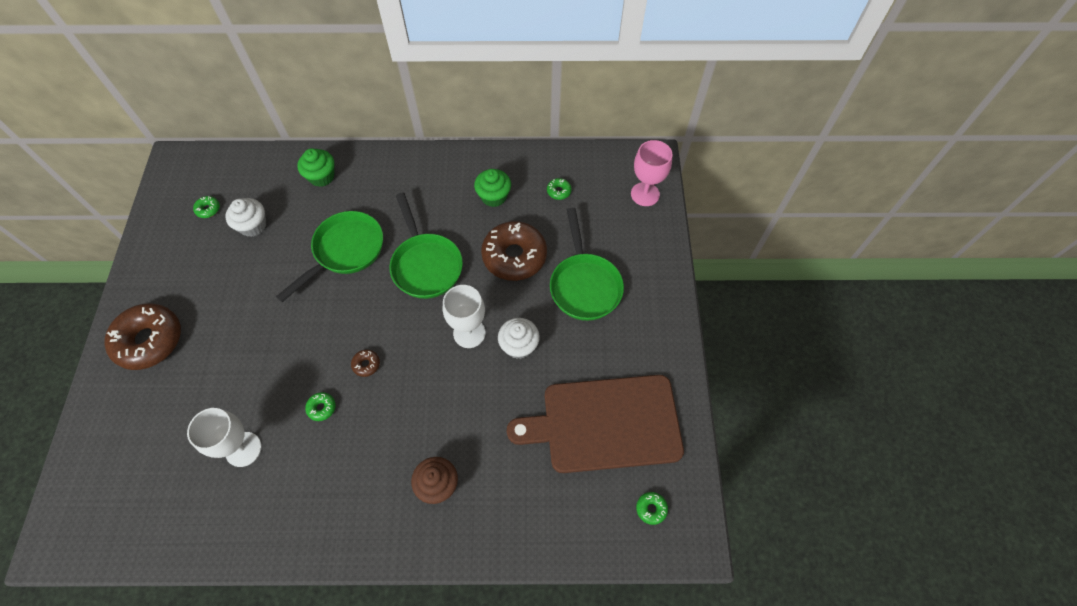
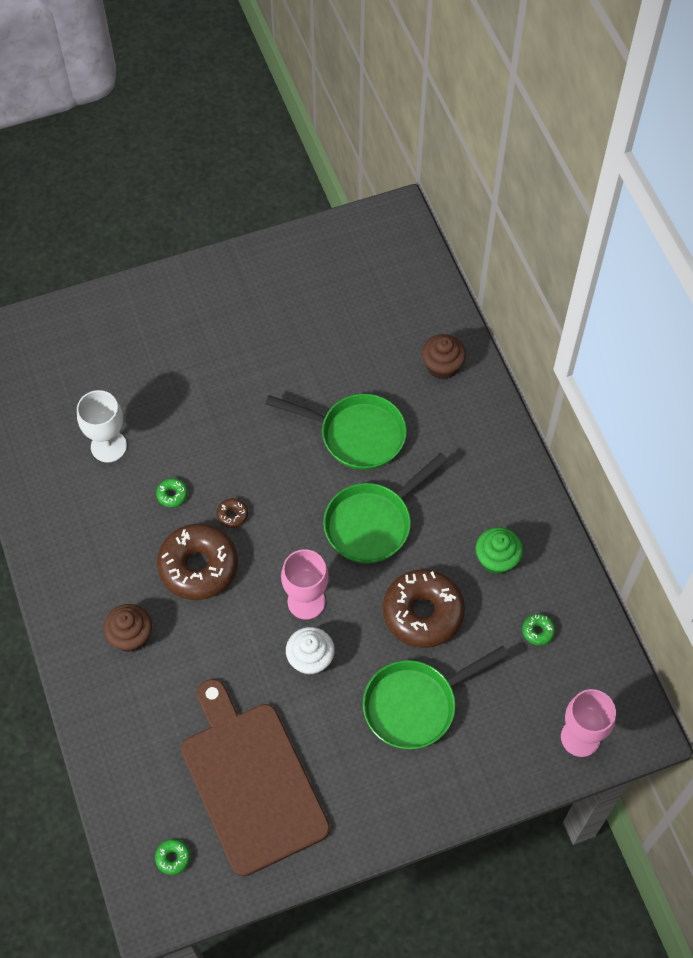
camera: 70 degrees right, 0 degrees up
(149, 340) = (186, 309): brown donut -> brown donut (198, 567)
(208, 209) = (352, 279): green donut -> none
(253, 226) = (350, 331): white cupcake -> none
(321, 176) = (442, 366): green cupcake -> brown cupcake
(469, 333) = (306, 601): white goblet -> pink goblet

